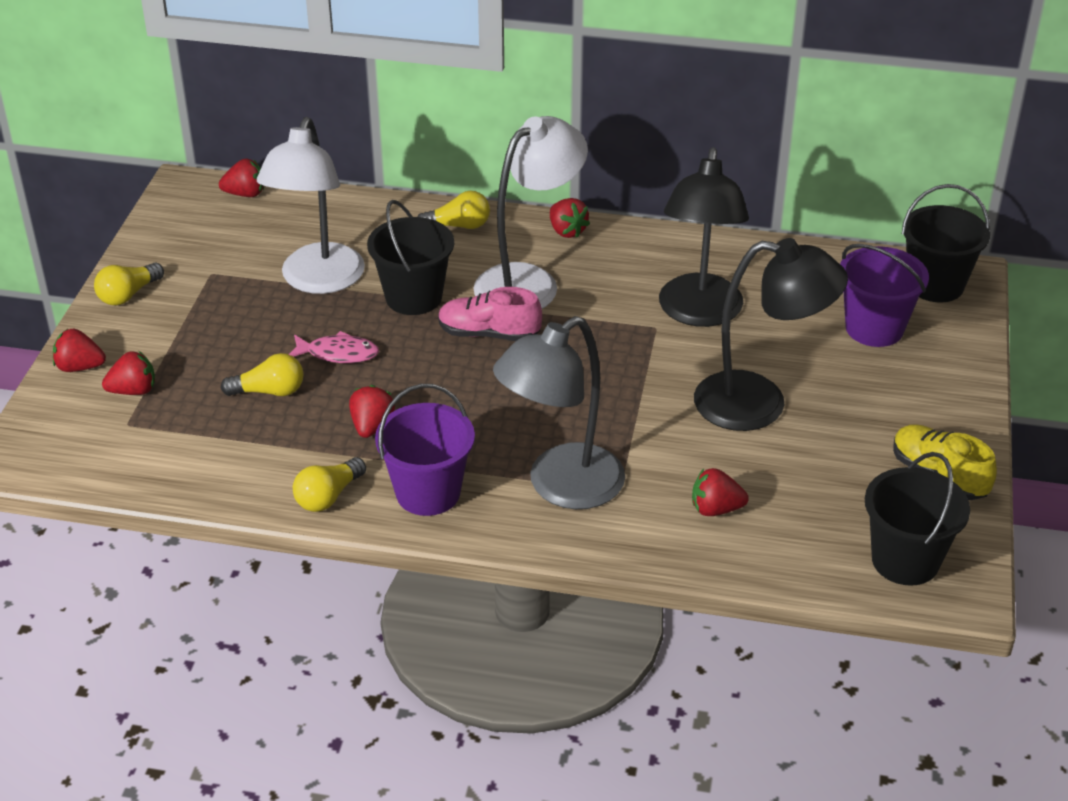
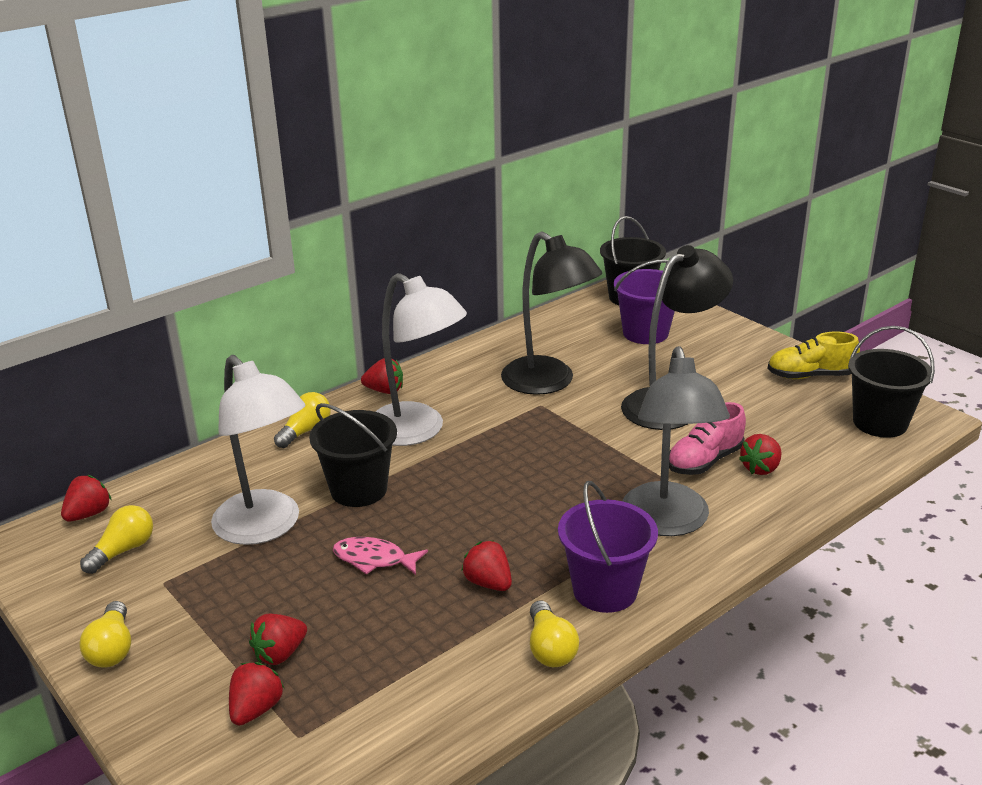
camera: 50 degrees left, 10 degrees down
(80, 367) = (169, 733): red strawberry -> red strawberry (280, 654)
(269, 391) = (371, 620): yellow light bulb -> yellow light bulb (123, 550)
(338, 354) = (374, 559): pink fish -> pink fish turned 120 degrees counterclockwise
(489, 334) = (452, 475): pink shoe -> pink shoe (704, 461)
(529, 282) = (417, 431): white lamp -> white lamp turned 135 degrees clockwise

